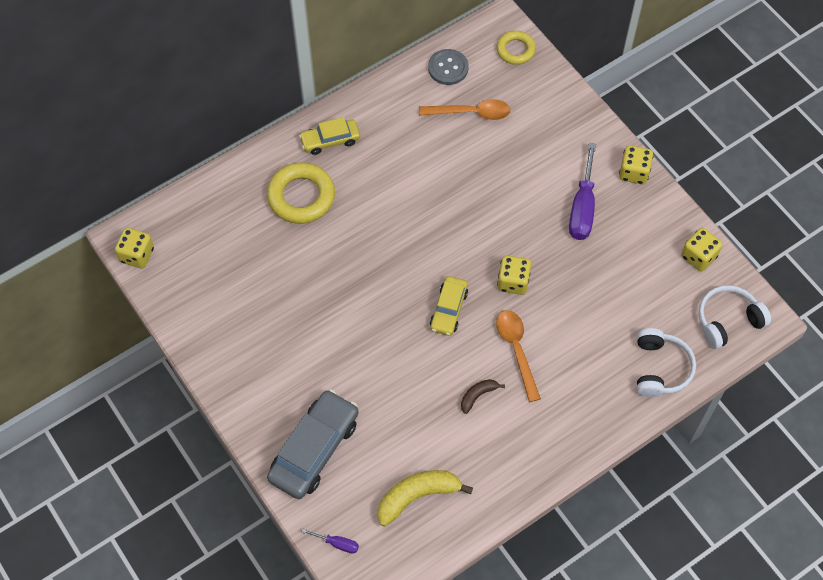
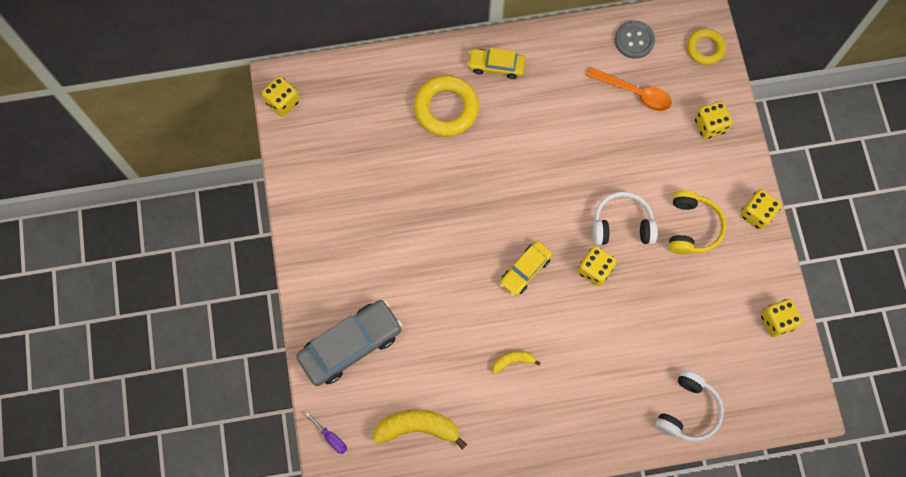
camera: 25 degrees right, 10 degrees up
(478, 395) = (513, 361): brown banana -> yellow banana
(516, 350) = (567, 335): orange spoon -> none
(553, 114) = (709, 125): none -> yellow dice
(582, 208) = (692, 227): purple screwdriver -> yellow headphones
(728, 320) = (773, 394): white headphones -> white headphones (622, 224)

